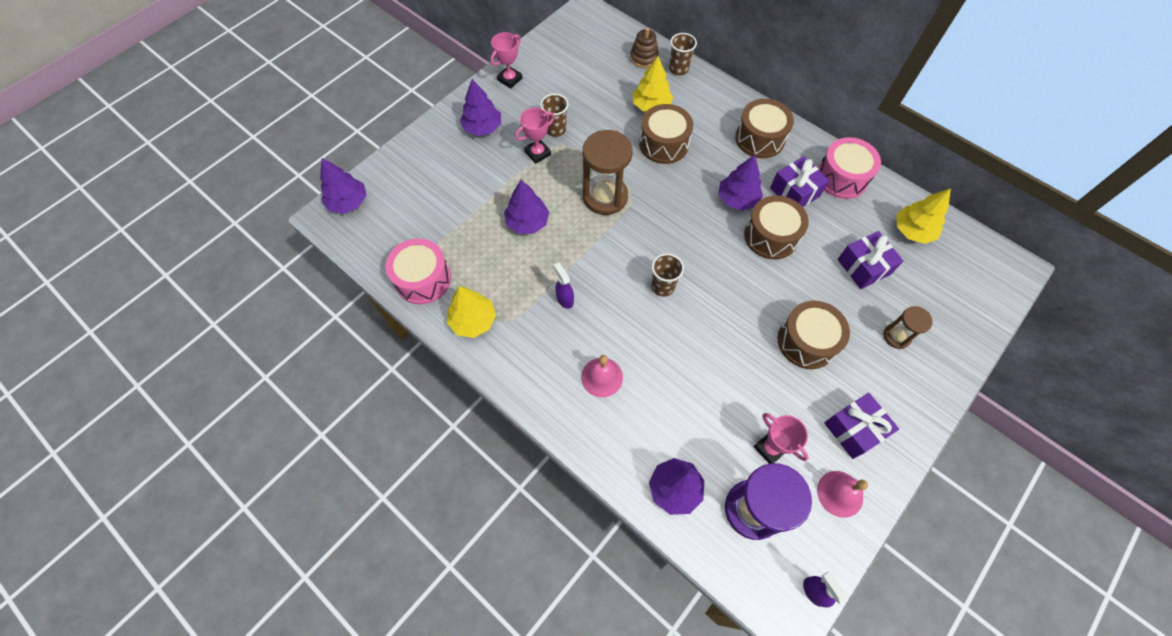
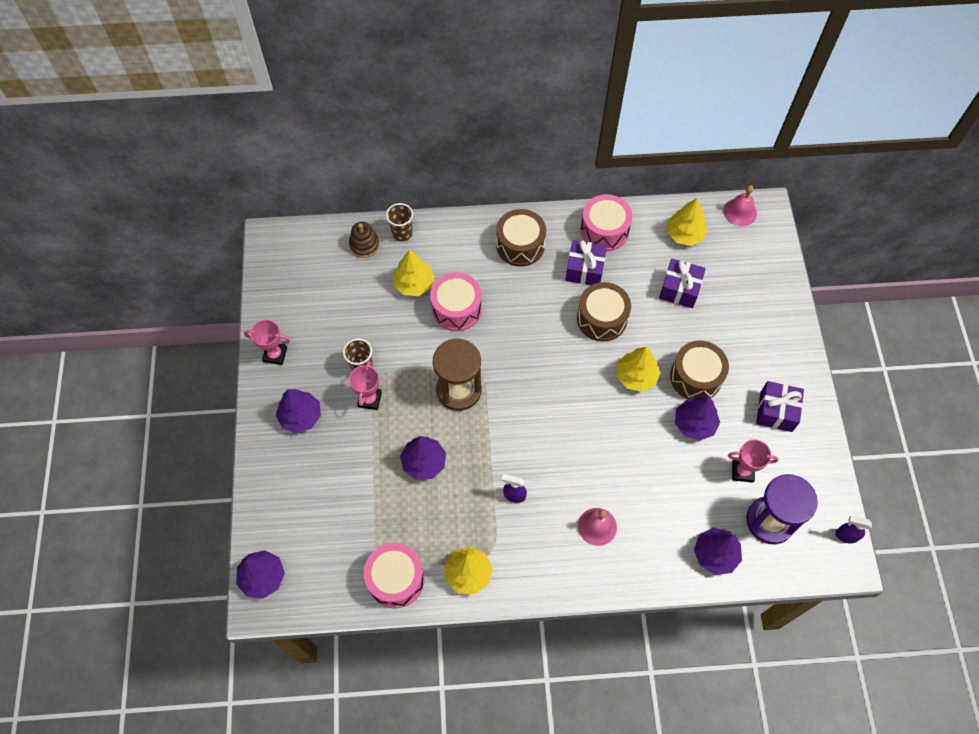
camera: 45 degrees left, 0 degrees up
(510, 79) = (275, 355): pink trophy -> pink trophy turned 75 degrees counterclockwise
(663, 144) = (456, 309): brown drum -> pink drum
(663, 286) = (570, 423): brown cup -> none
(737, 199) = (552, 309): purple tree -> purple tree (694, 423)
(754, 298) = (636, 376): none -> yellow tree
(840, 493) = (805, 461): pink bell -> pink bell (740, 212)
(896, 336) = (743, 323): brown hourglass -> none

